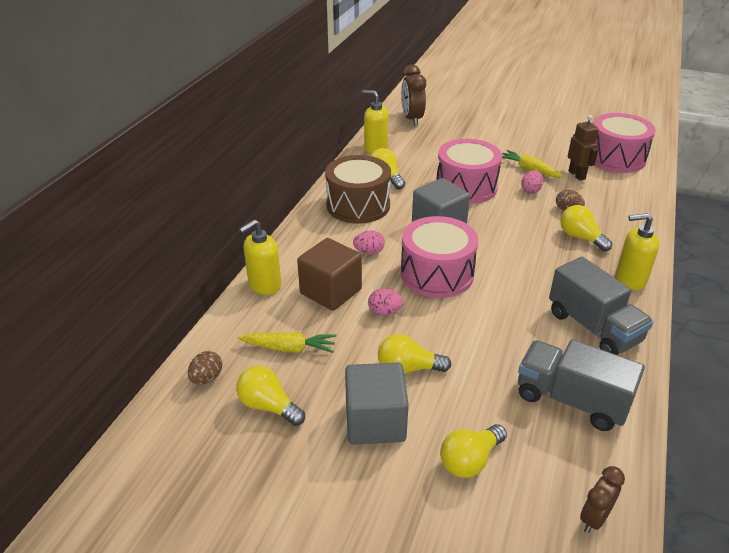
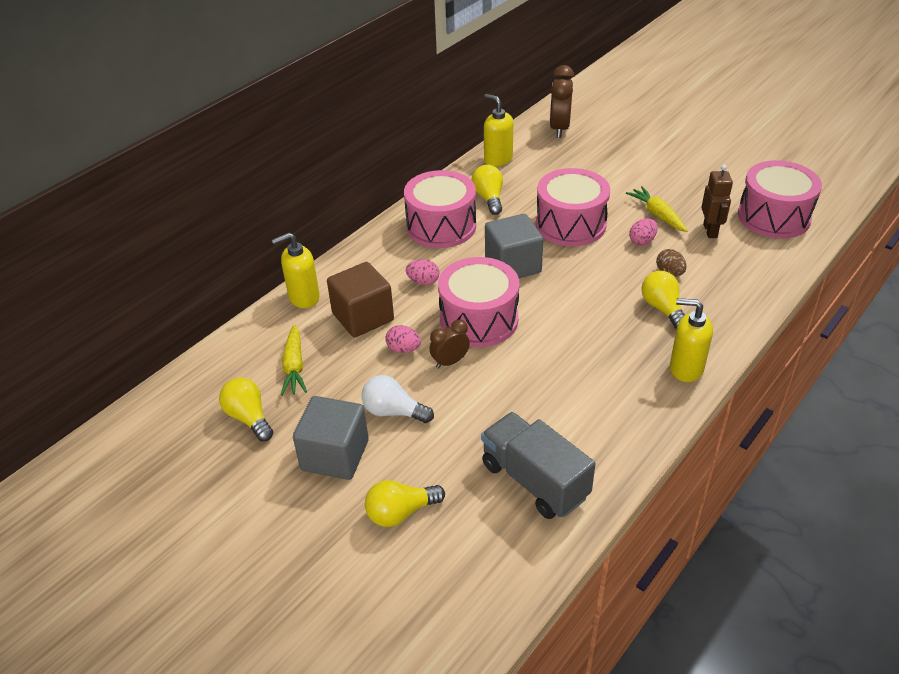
camera: 20 degrees right, 5 degrees up
(206, 378) = (209, 379): brown egg -> none
(289, 348) = (294, 366): yellow carrot -> yellow carrot turned 60 degrees clockwise
(358, 205) = (441, 226): brown drum -> pink drum
(408, 368) = (393, 412): yellow light bulb -> white light bulb
(593, 327) = (608, 412): grey truck -> none
(594, 518) = (483, 594): brown clock -> brown clock (450, 362)

